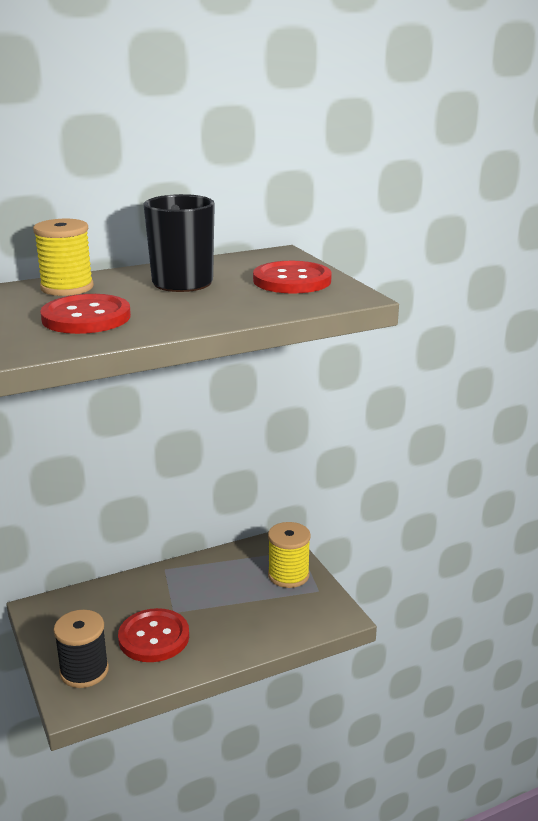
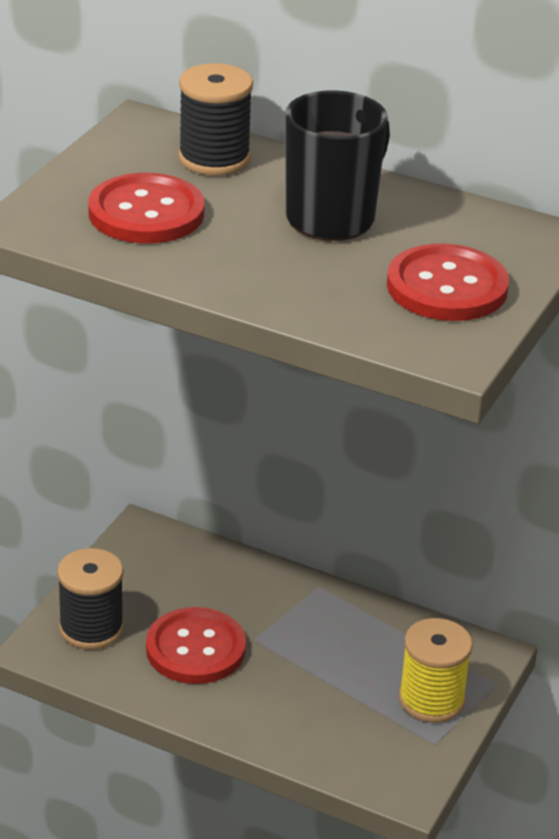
camera: 50 degrees right, 10 degrees up
(67, 288) = (214, 158): yellow spool -> black spool

